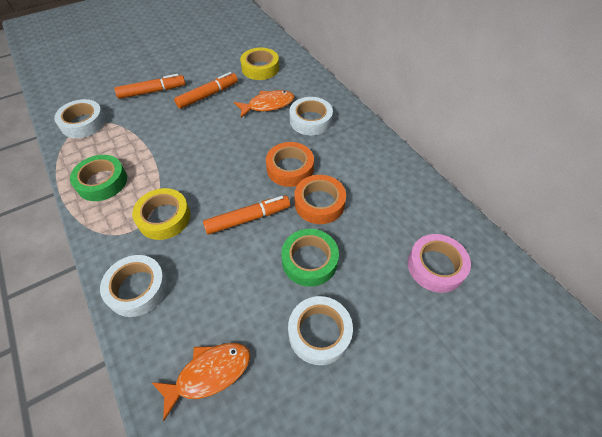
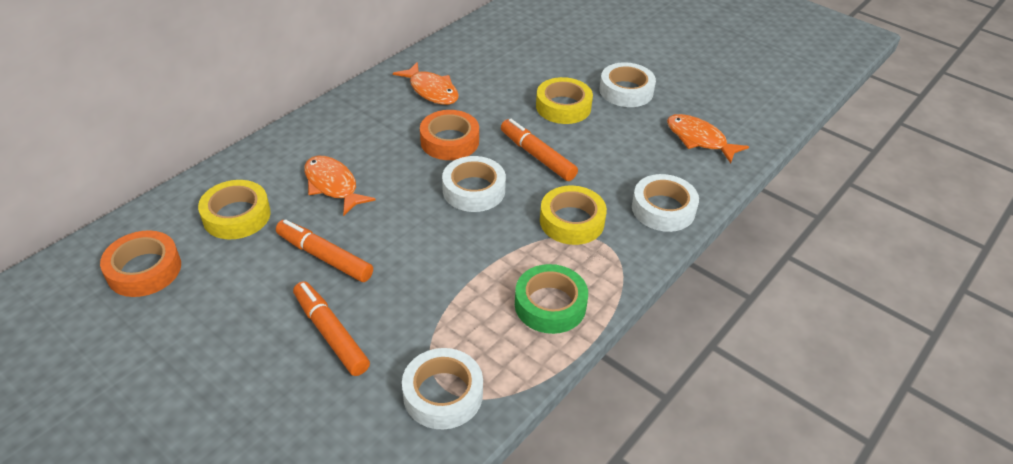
camera: 110 degrees left, 10 degrees down
(309, 261) = (563, 107): green tape -> yellow tape
(310, 120) = (355, 140): white tape -> white tape (474, 190)
(319, 203) = (491, 112): orange tape -> orange tape (144, 270)
(361, 171) = (431, 91): none -> orange fish
(435, 266) = (528, 41): pink tape -> none

